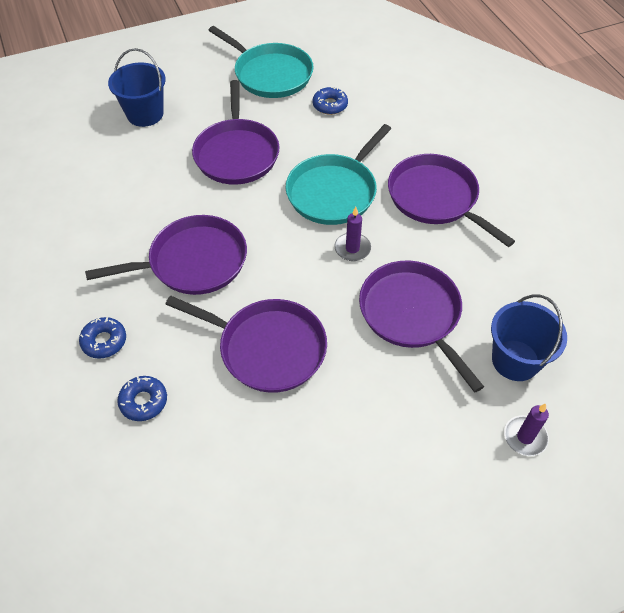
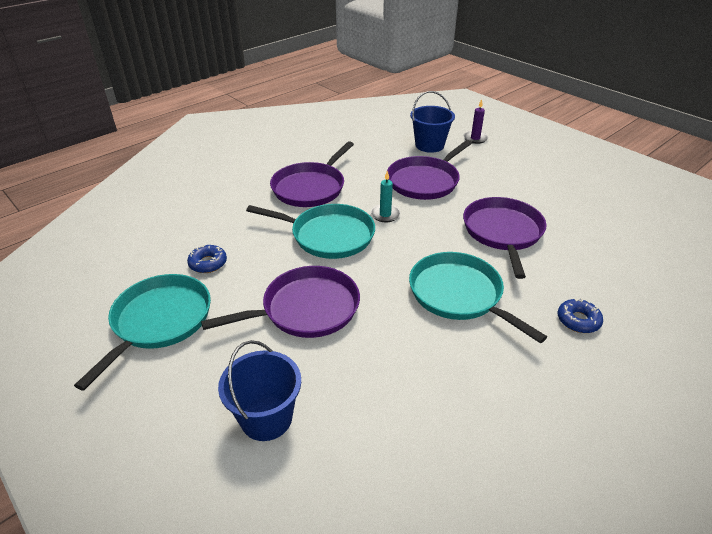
camera: 110 degrees left, 15 degrees down
(143, 401) = (599, 278): blue donut -> none
(193, 262) = (459, 295): purple pan -> turquoise pan
(352, 248) = (385, 214): purple candle -> turquoise candle

